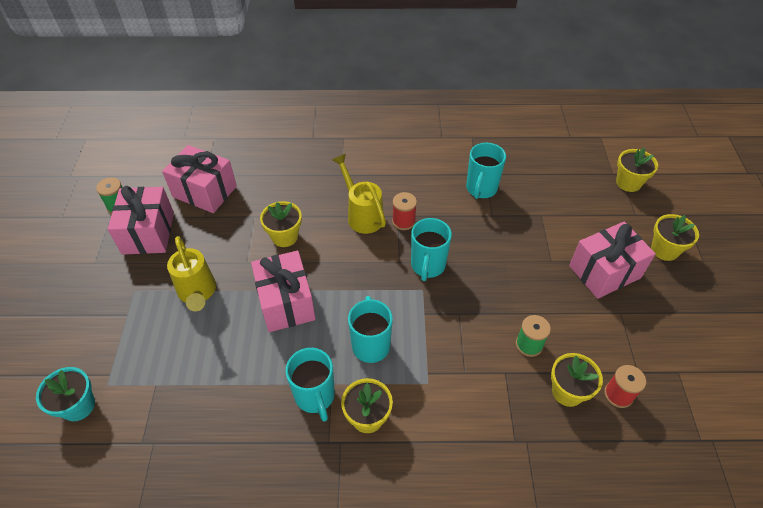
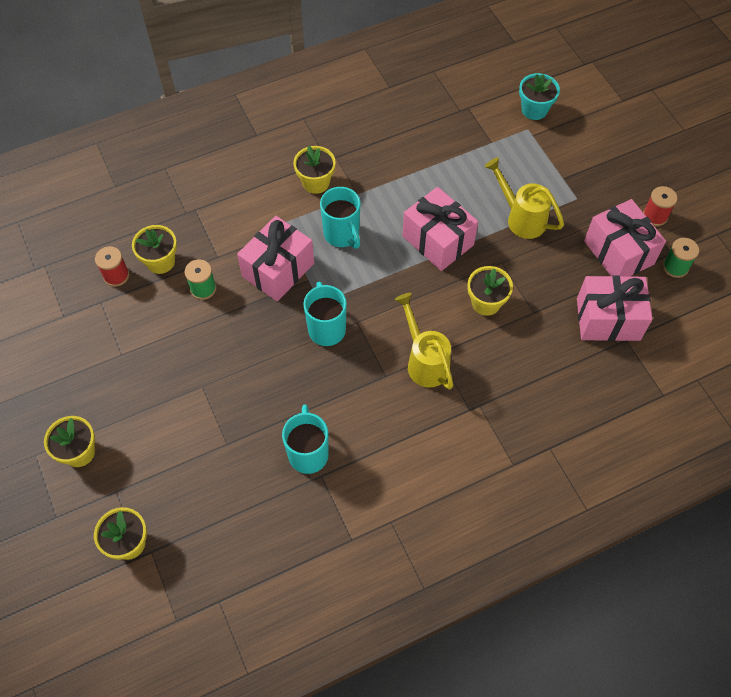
camera: 155 degrees right, 10 degrees up
(315, 396) = (364, 180): turquoise mug -> none
(362, 214) = (424, 361): yellow watering can -> yellow watering can turned 150 degrees counterclockwise
(403, 221) = (376, 371): red spool -> red spool (655, 216)
(604, 272) = (143, 395): pink gift -> pink gift (278, 270)

